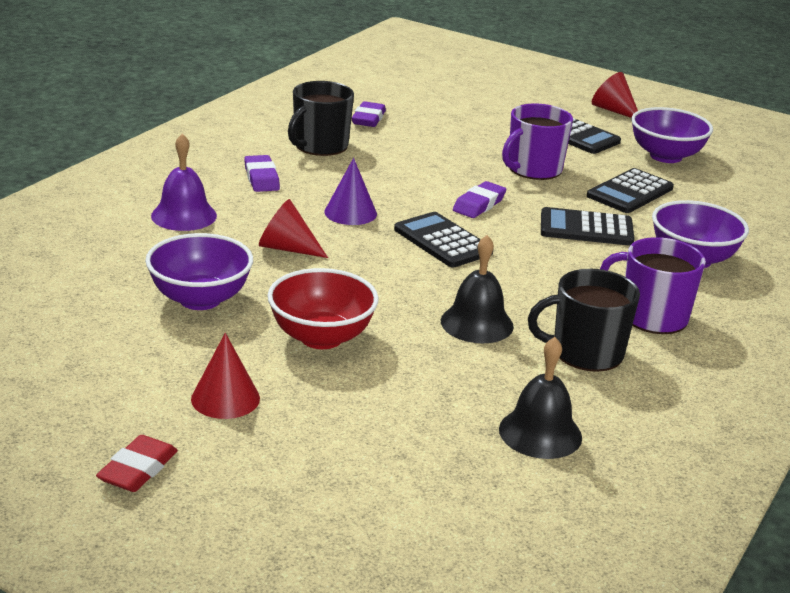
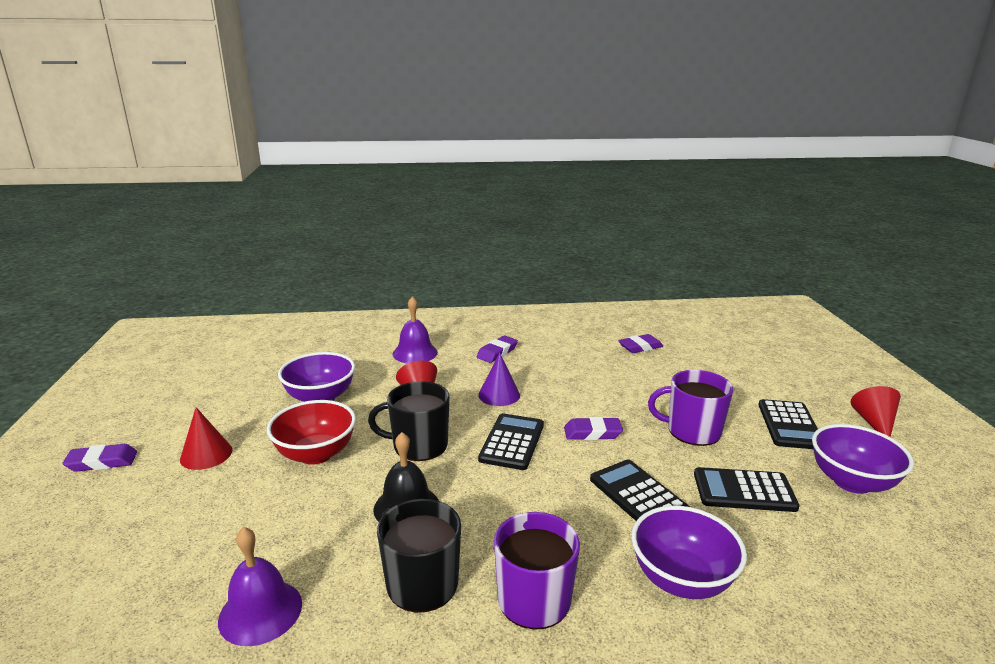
camera: 55 degrees right, 5 degrees down
(138, 469) = (102, 462): red eraser -> purple eraser
(320, 146) = (572, 350): black mug -> black mug (418, 445)
(540, 433) = (260, 611): black bell -> purple bell

